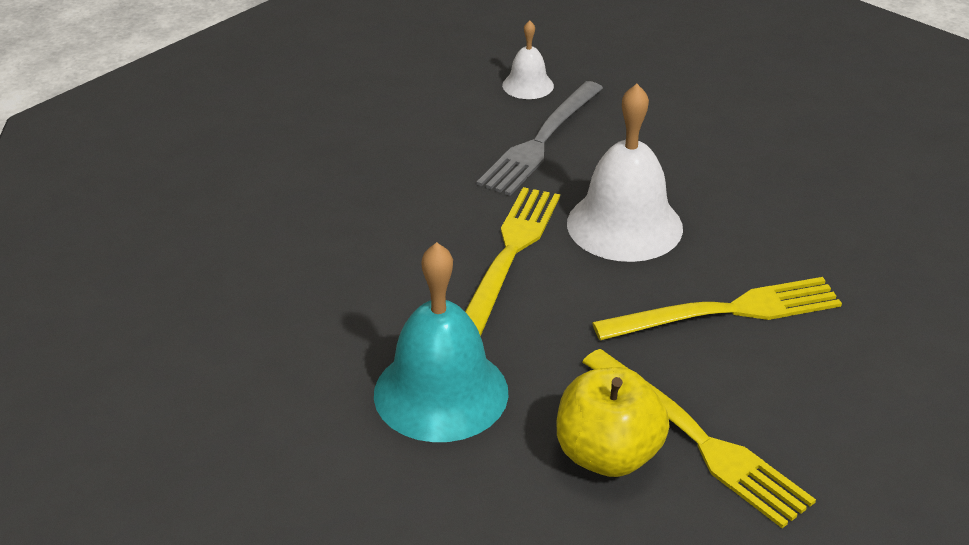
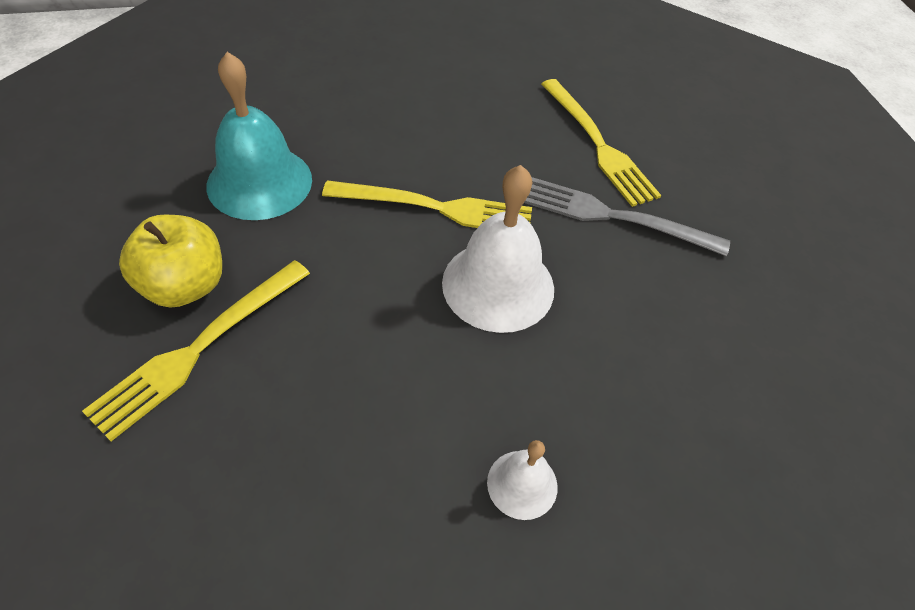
camera: 75 degrees right, 15 degrees up
(528, 85) = (705, 201): white bell -> white bell (522, 484)
(727, 311) = (379, 371): yellow fork -> yellow fork (598, 145)

